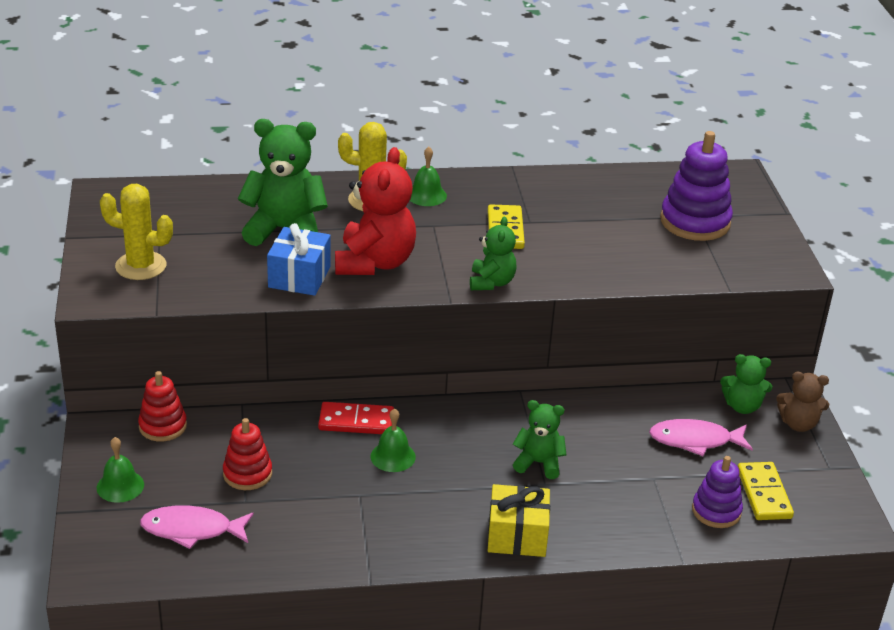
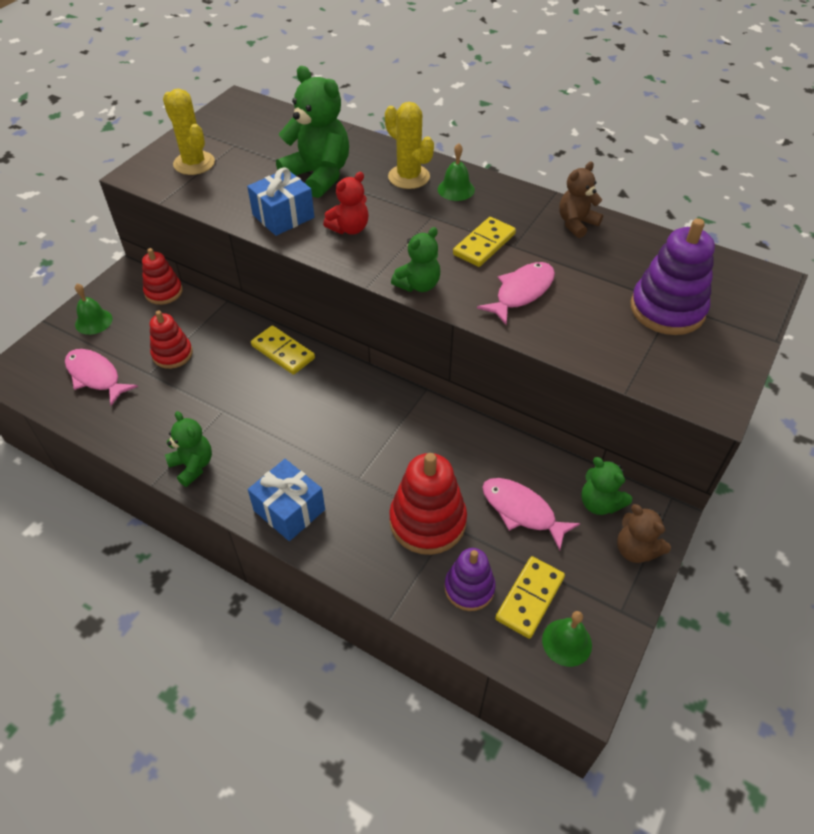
camera: 40 degrees right, 15 degrees up
(356, 421) = (283, 352): red domino -> yellow domino
(374, 263) = (349, 228): red teddy bear -> red teddy bear, size x0.57
(393, 456) = (276, 393): green bell -> green bell (567, 642)
(517, 535) = (289, 510): yellow gift -> blue gift
(538, 463) = (372, 458): green teddy bear -> green teddy bear (193, 466)
(558, 185) = (576, 224): none -> brown teddy bear
(578, 254) = (521, 292): none -> pink fish
(635, 484) = (427, 521): none -> red stacking toy

